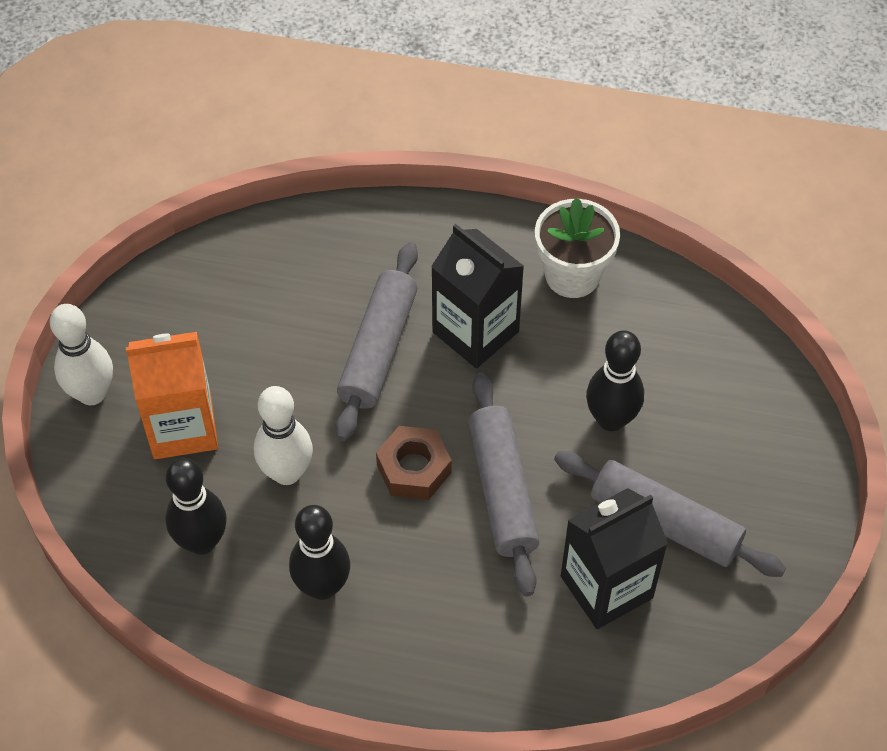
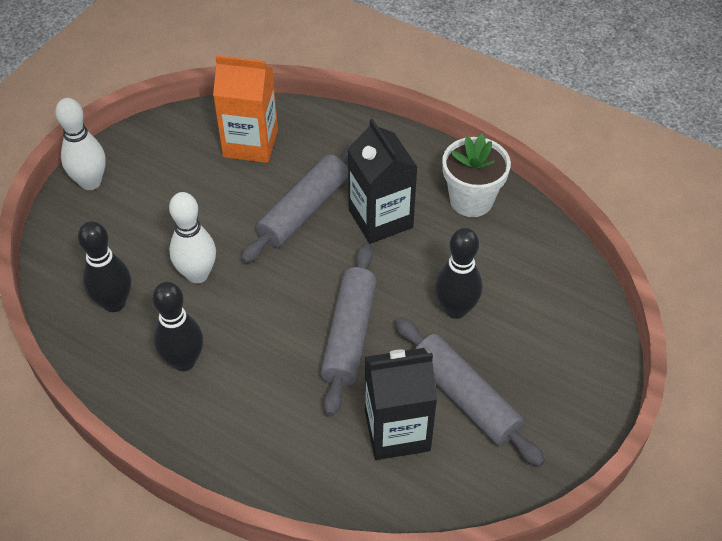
camera: 20 degrees right, 5 degrees down
(182, 427) = (140, 222): orange carton -> orange carton (250, 143)
(414, 469) = (290, 299): brown nut -> none

